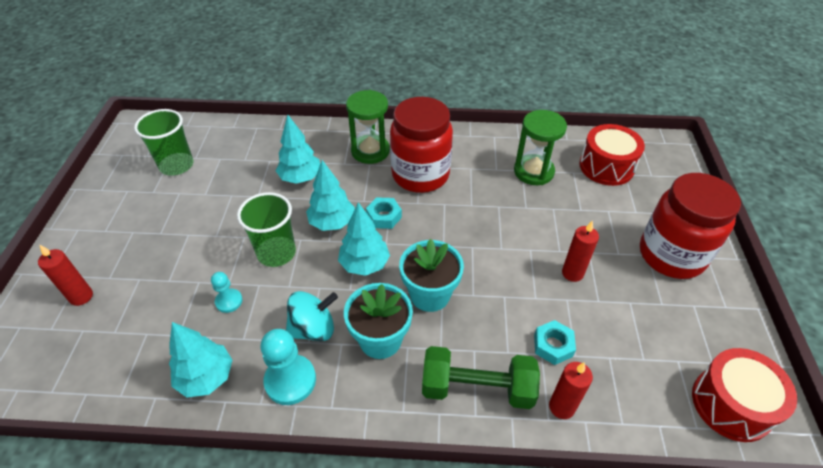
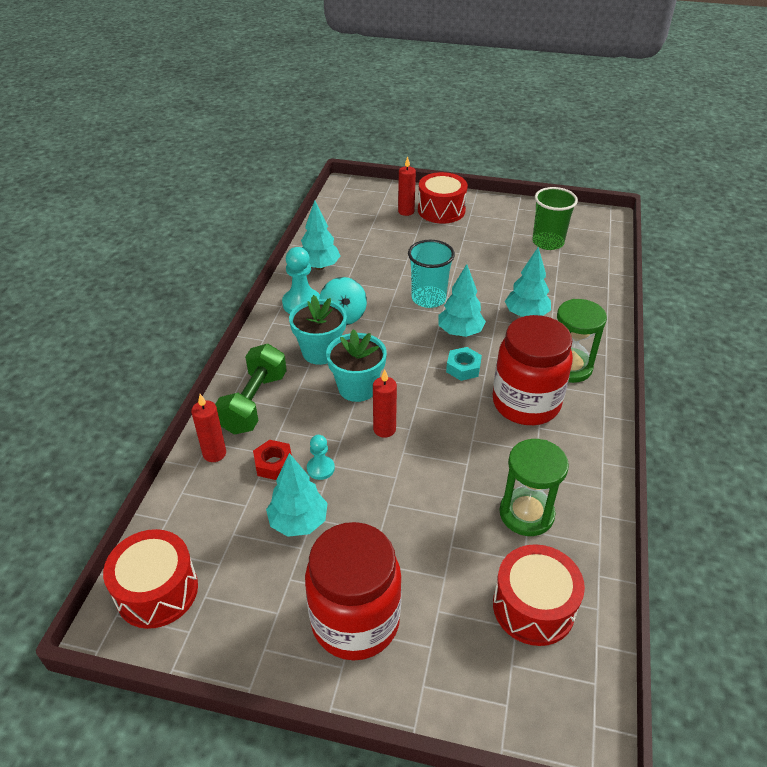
camera: 100 degrees right, 5 degrees down
(87, 259) = (441, 210): none -> red drum
(229, 301) = (383, 274): turquoise pawn -> turquoise pawn (320, 468)
(276, 253) = (428, 298): green cup -> turquoise cup
(364, 264) = (403, 349): turquoise tree -> turquoise tree (298, 522)
(553, 345) = (274, 464): turquoise nut -> red nut
(572, 273) = (354, 506): red candle -> red candle (384, 429)

